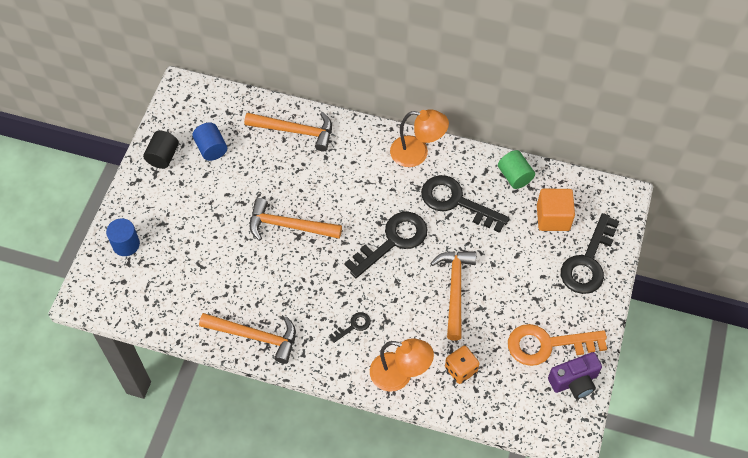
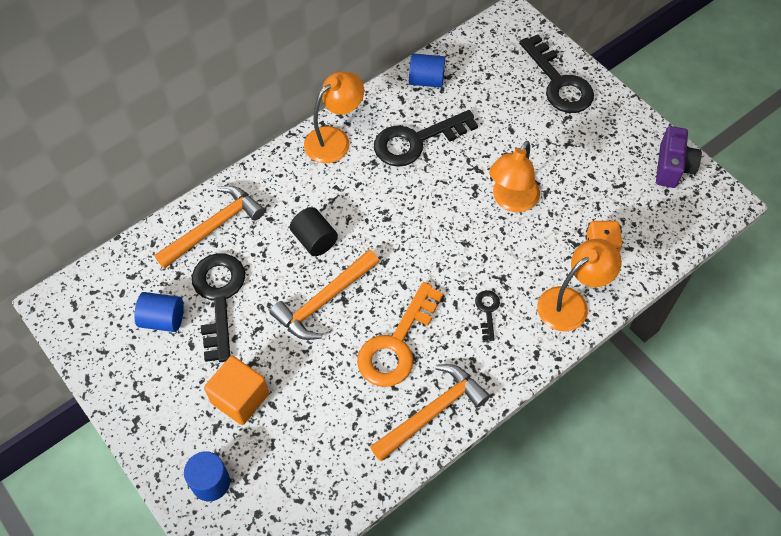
camera: 55 degrees left, 0 degrees up
(163, 156) = (128, 375): black cylinder -> black cylinder (314, 240)
(393, 241) = (417, 219): black key -> black key (219, 298)
(454, 290) = (511, 201): orange hammer -> orange lamp
(514, 176) = (426, 80): green cylinder -> blue cylinder
(547, 344) = (621, 164): orange key -> orange key (396, 344)
(553, 217) = (493, 79): orange cube -> orange cube (240, 398)

